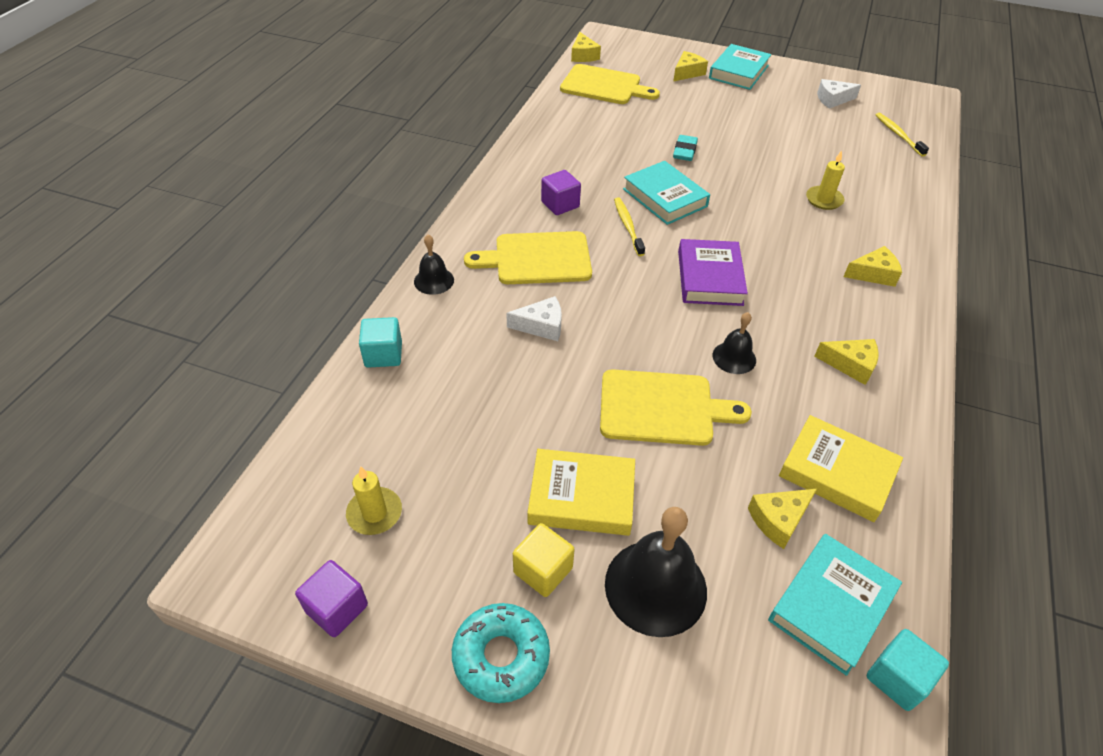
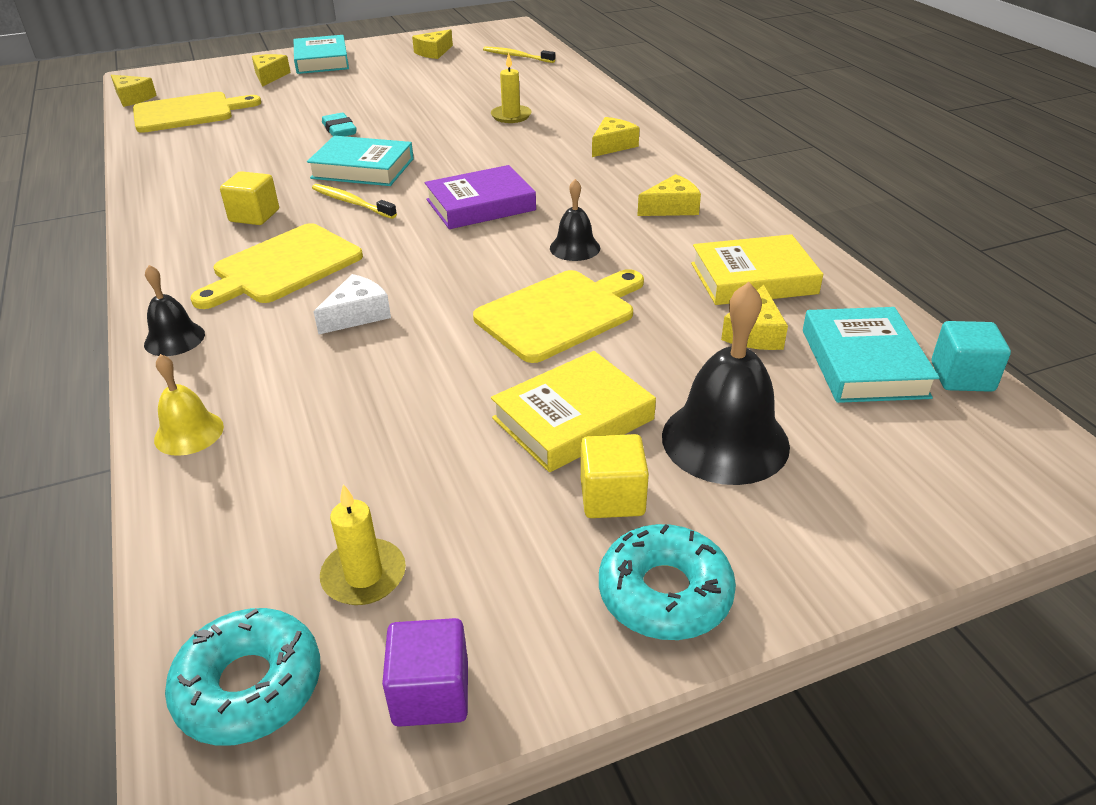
camera: 40 degrees left, 10 degrees down
(274, 534) = (249, 686): none -> turquoise donut
(383, 354) = (189, 432): turquoise cube -> yellow bell
(560, 204) = (254, 216): purple cube -> yellow cube
(709, 278) = (480, 205): purple book -> purple book turned 75 degrees counterclockwise
(833, 99) = (434, 52): white cheese -> yellow cheese

